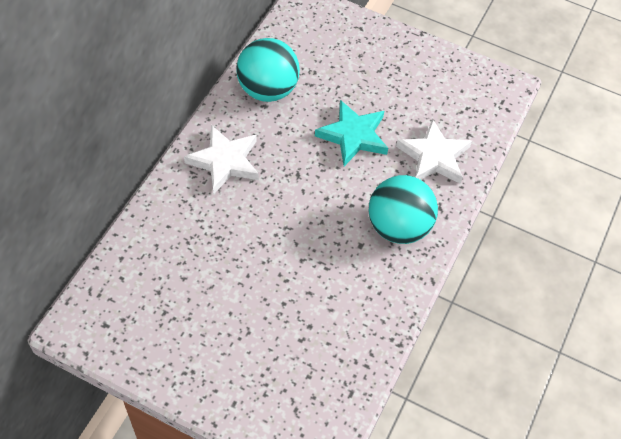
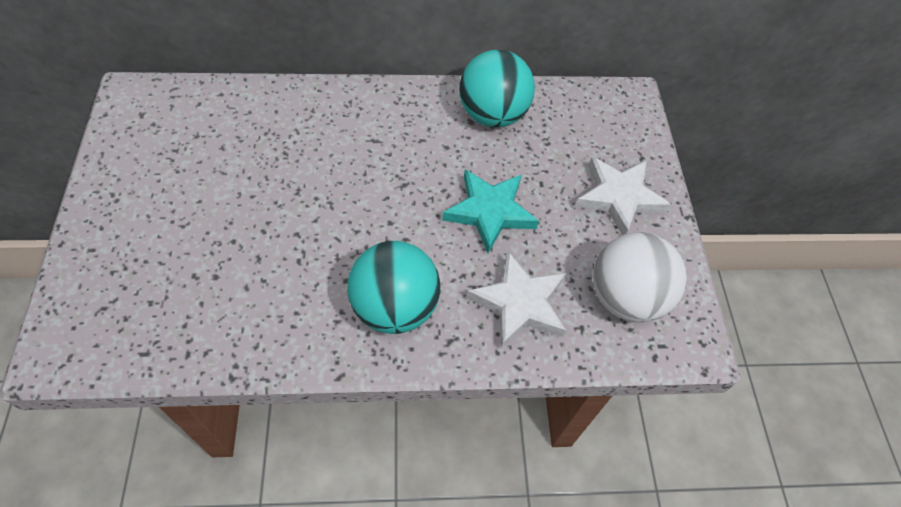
camera: 60 degrees right, 0 degrees up
(225, 161) = (379, 120): white star -> white star (619, 197)
(461, 100) = (626, 297): none -> white ball

